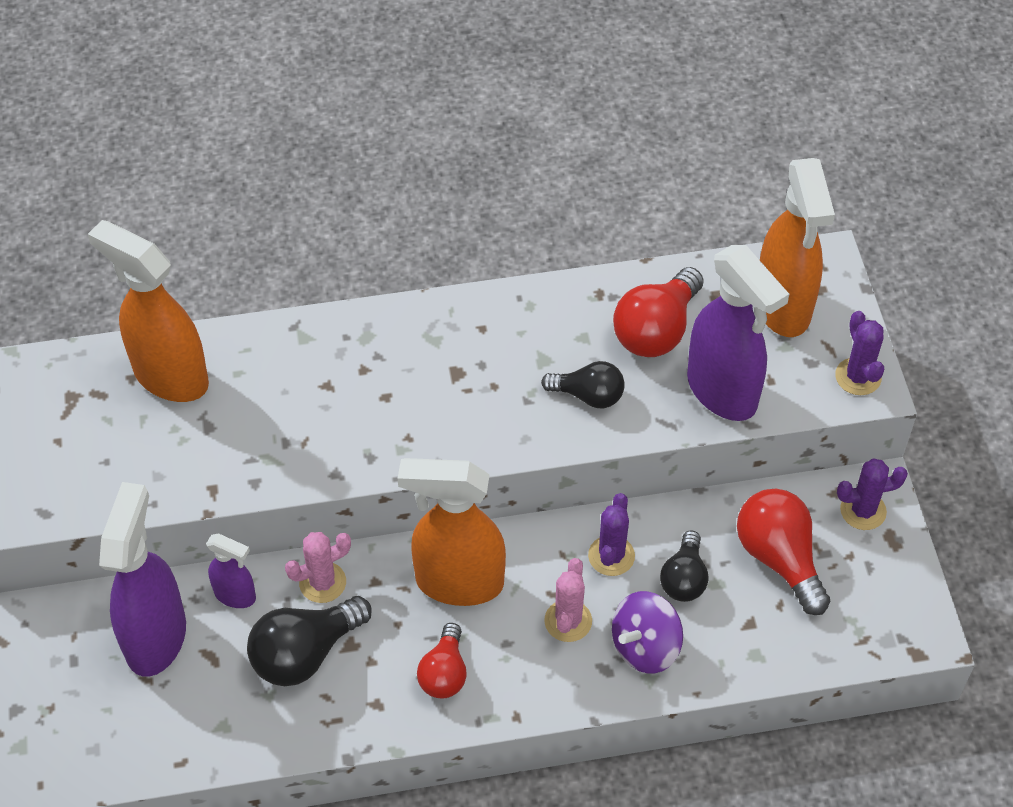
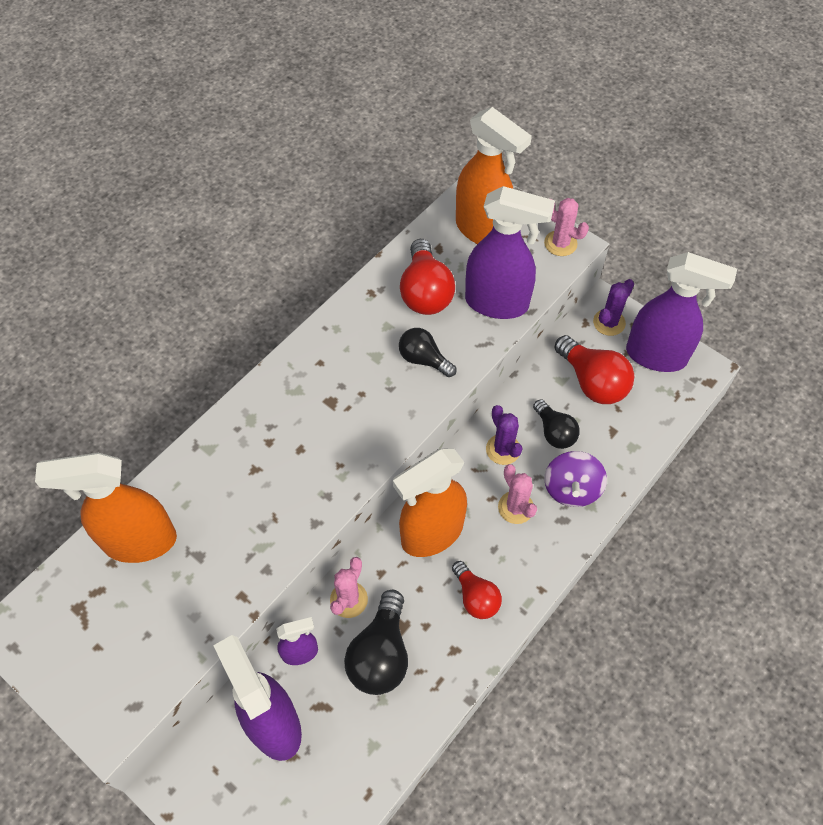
camera: 40 degrees left, 5 degrees up
(588, 395) = (424, 359): black light bulb -> black light bulb turned 120 degrees counterclockwise
(779, 558) = (592, 382): red light bulb -> red light bulb turned 150 degrees counterclockwise
(858, 377) = (560, 243): purple cactus -> pink cactus
(883, 583) = (657, 356): none -> purple spray bottle

